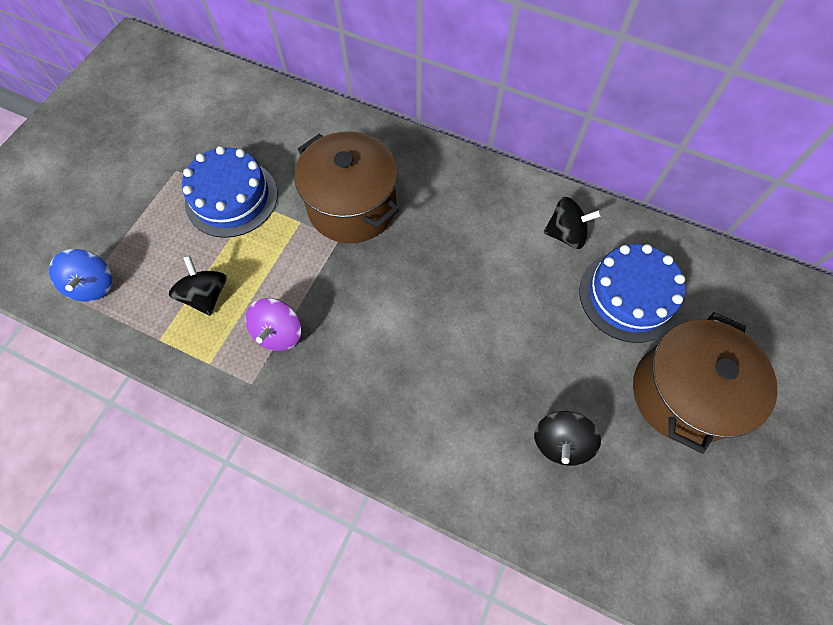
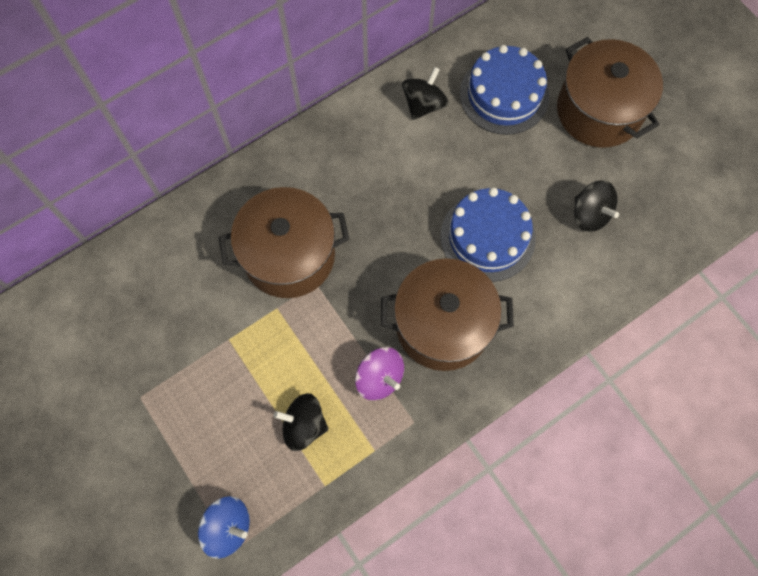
camera: 60 degrees left, 5 degrees up
(231, 198) = (209, 358): blue cake -> blue cake (487, 237)
(358, 361) = (442, 325): none -> brown pot

